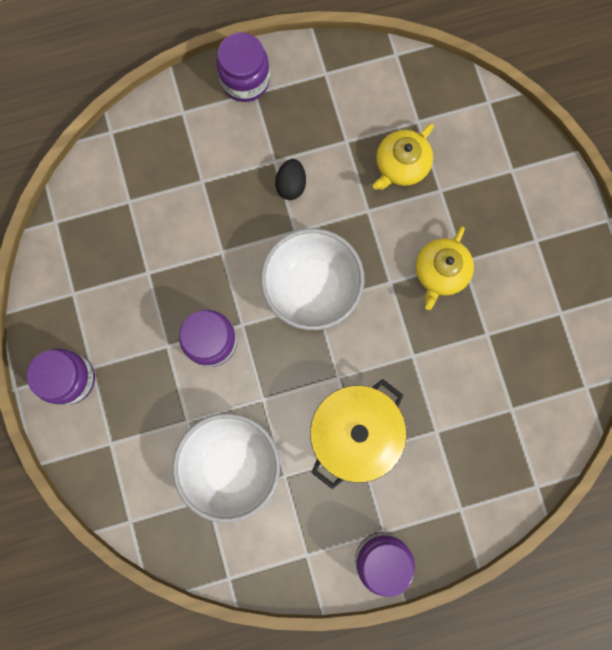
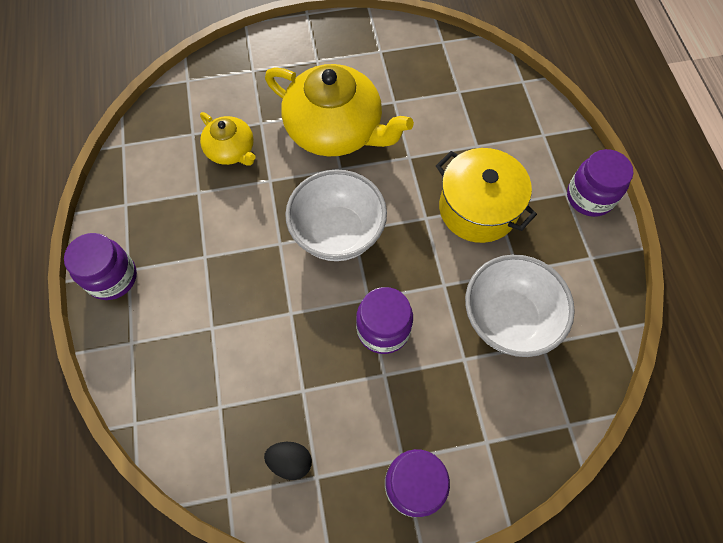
camera: 85 degrees left, 15 degrees down
(291, 185) = (232, 243): black egg -> black egg (290, 461)
(440, 272) = (335, 129): yellow teapot -> yellow teapot, size x1.90

